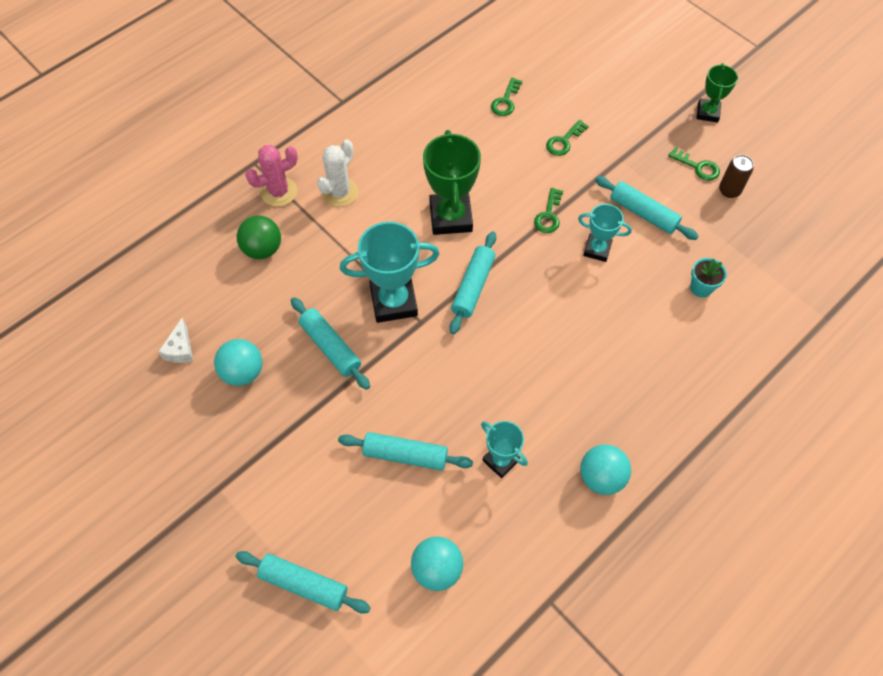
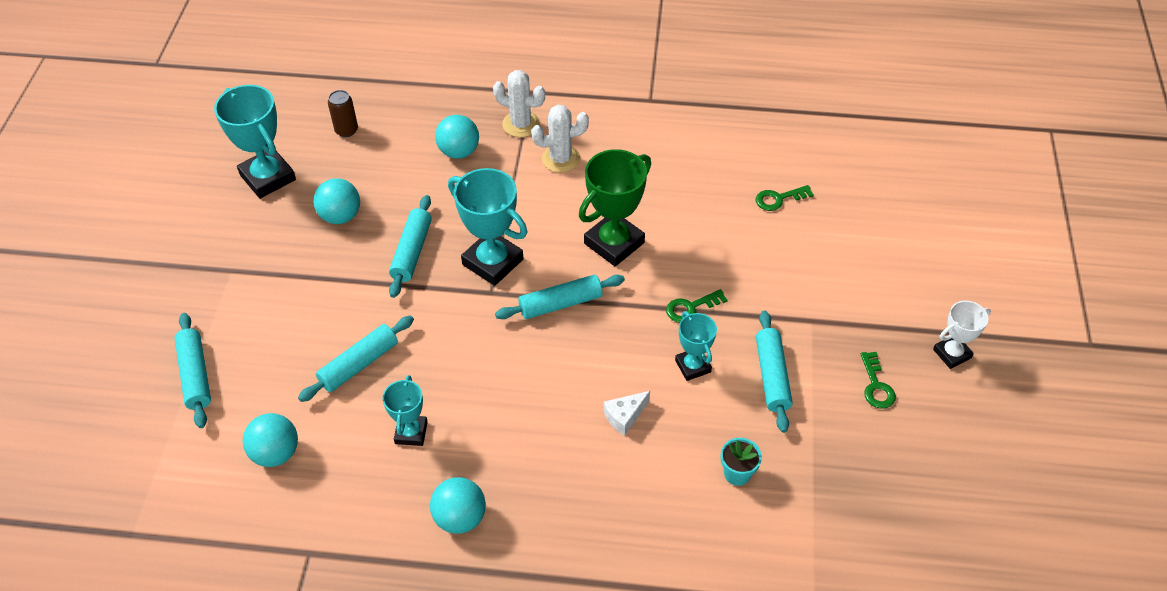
camera: 50 degrees right, 10 degrees down
(143, 398) = (268, 177): none -> turquoise trophy
(180, 349) = (326, 168): white cheese -> white cheese (624, 416)
(263, 249) = (459, 152): green ball -> turquoise ball
(279, 192) = (521, 124): pink cactus -> white cactus
(405, 455) = (359, 364): turquoise rolling pin -> turquoise rolling pin turned 75 degrees clockwise
(564, 141) = (784, 267): green key -> none
(707, 113) = (952, 354): green trophy -> white trophy
(729, 190) = (878, 428): brown can -> brown can (346, 130)

